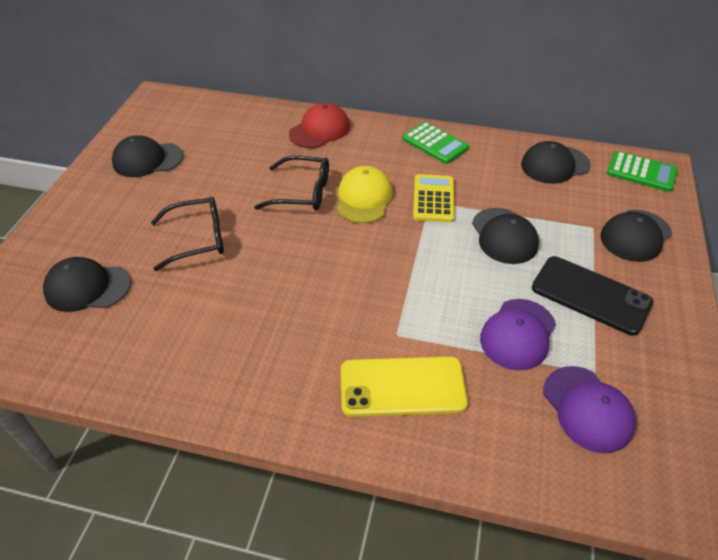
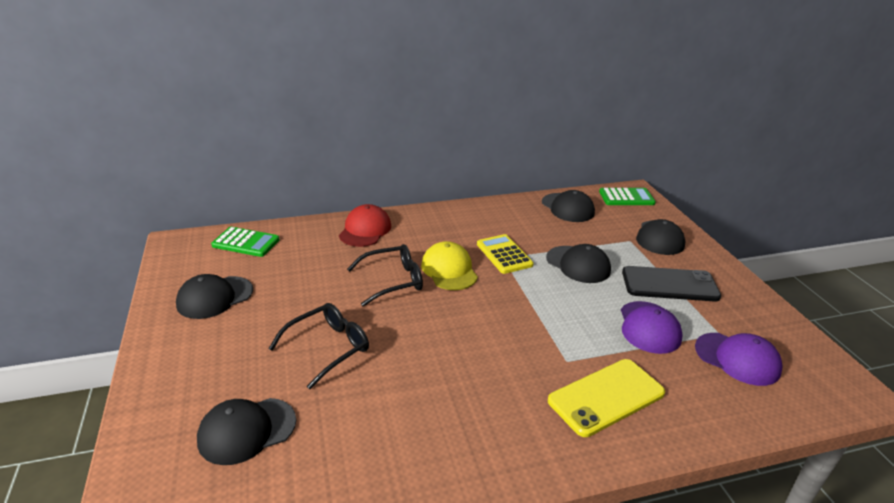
camera: 30 degrees left, 15 degrees down
(435, 143) = (469, 216): green calculator -> green calculator (246, 243)
(554, 165) = (568, 208): black cap -> black cap turned 75 degrees counterclockwise

